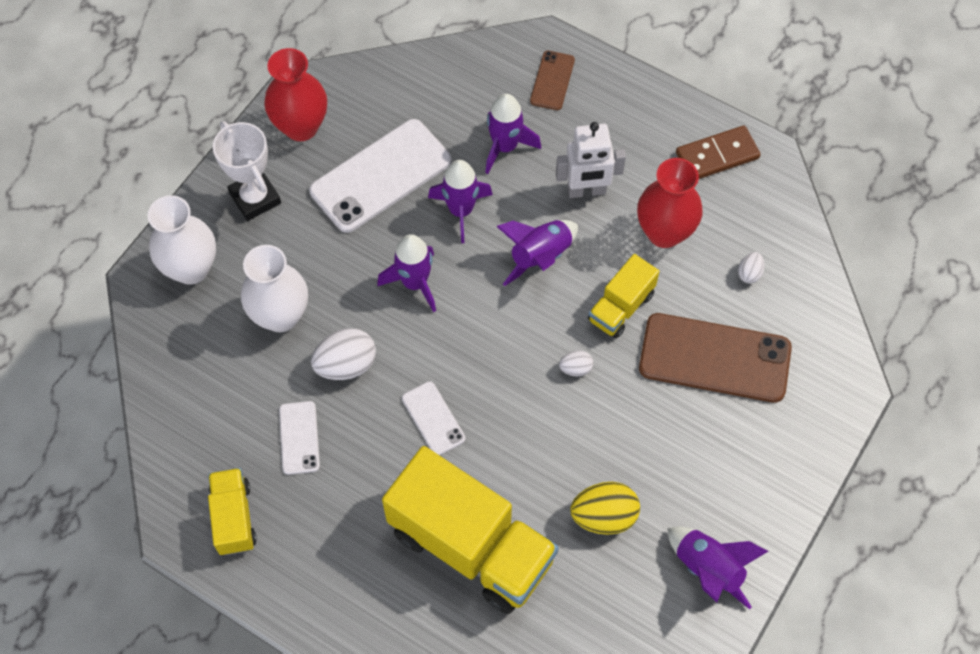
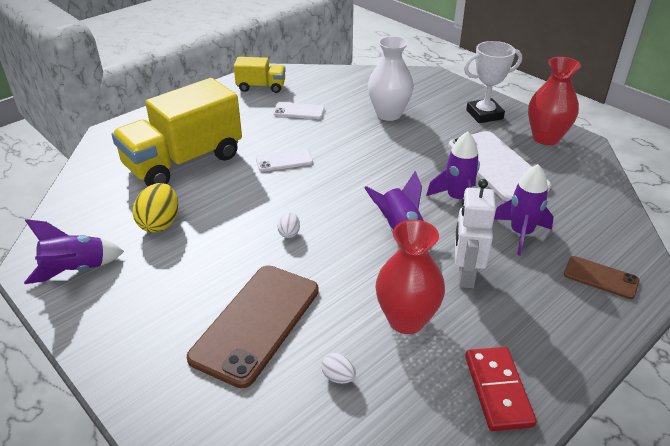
camera: 105 degrees right, 25 degrees down
(191, 268) = (434, 89): white vase -> none
(346, 365) = (342, 133): white egg -> none
(415, 283) = (396, 168): purple rocket -> none
(621, 307) = (335, 271): yellow truck -> none
(717, 155) = (498, 390): brown domino -> red domino

